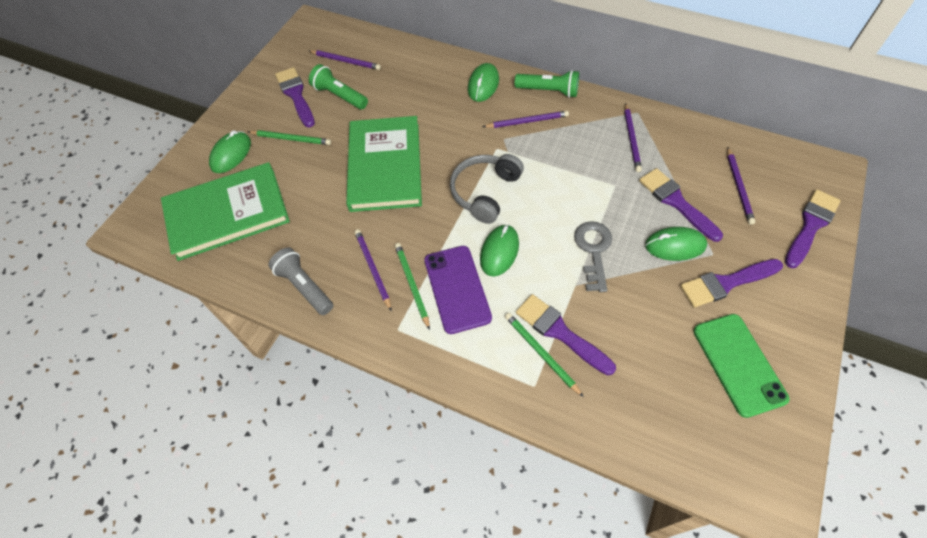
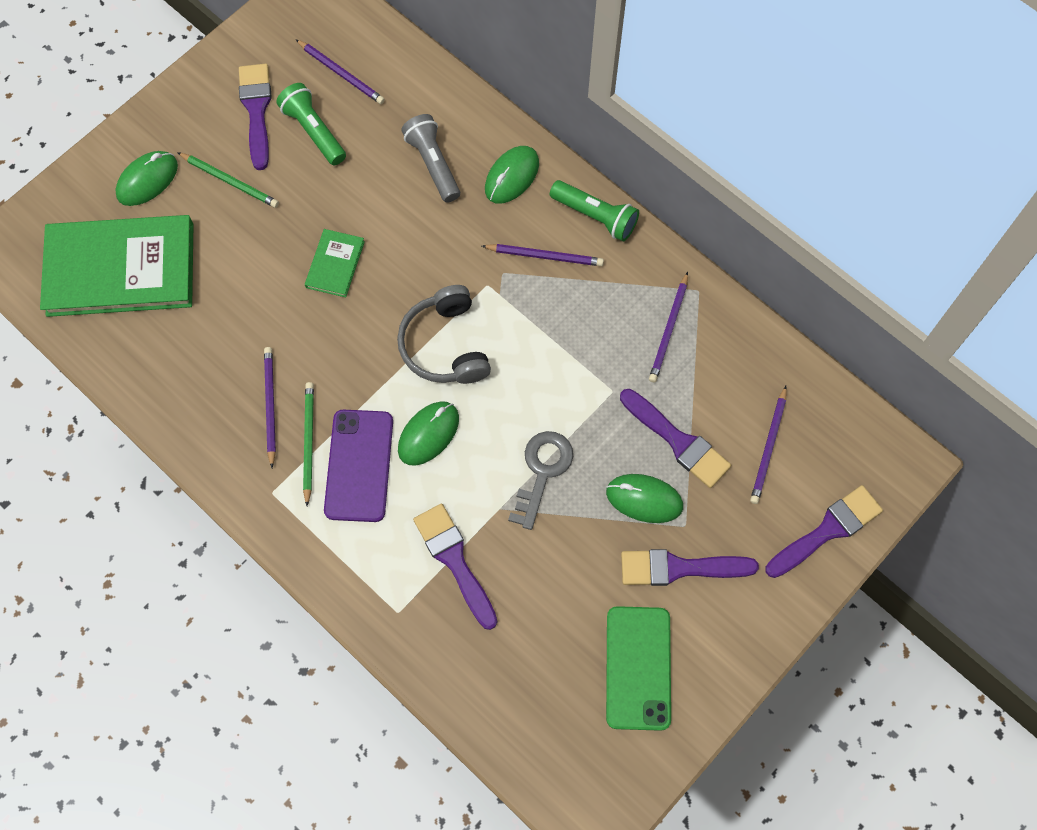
camera: 15 degrees right, 10 degrees up
(304, 287) = (184, 402): grey flashlight -> grey flashlight (433, 164)
(385, 166) = (335, 264): green book -> green book, size x0.45
(485, 192) = (445, 345): grey headphones -> grey headphones turned 60 degrees counterclockwise
(541, 353) = (422, 578): green pencil -> none
(676, 202) = (678, 441): purple brush -> purple brush turned 150 degrees clockwise

